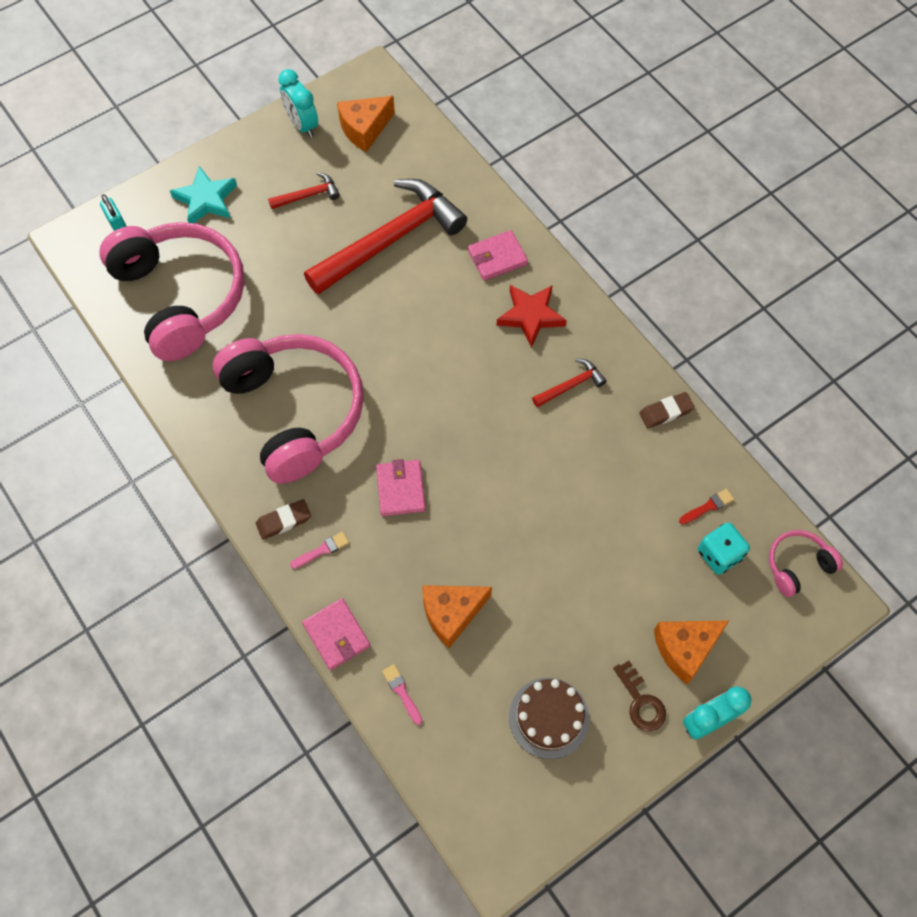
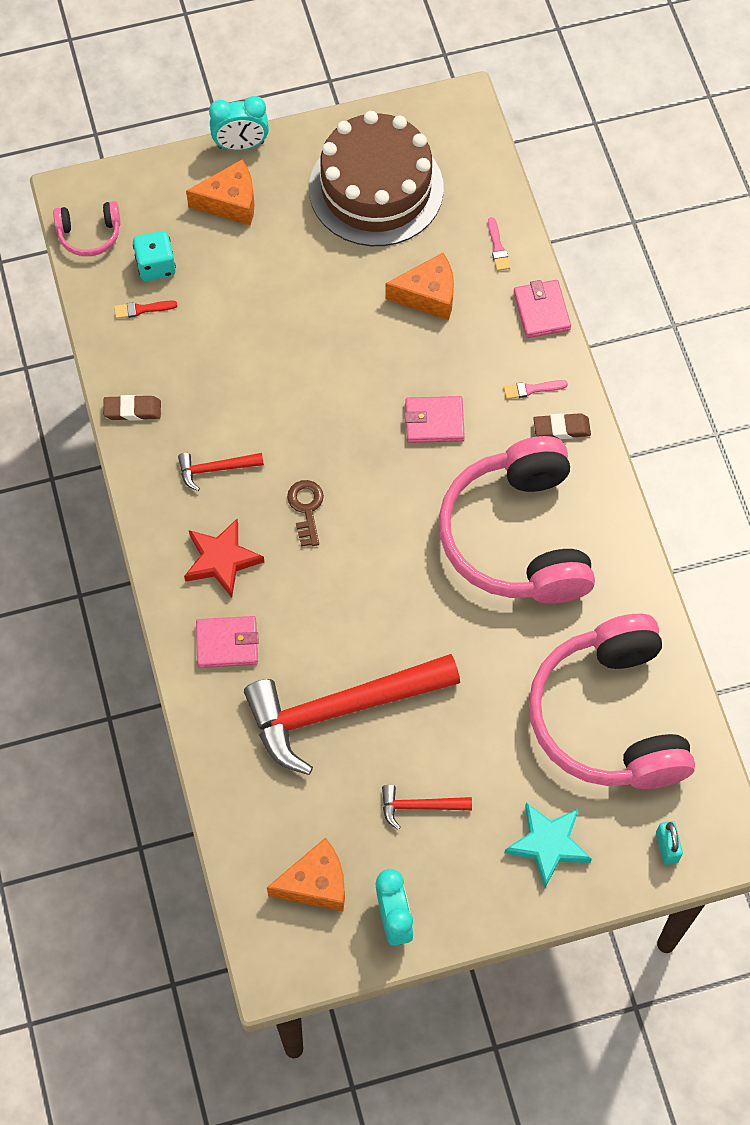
camera: 160 degrees left, 0 degrees up
(401, 489) = (434, 421): pink wallet -> pink wallet turned 75 degrees clockwise
(549, 717) = (376, 189): brown cake -> brown cake, size x1.82
(641, 701) = (290, 175): brown key -> brown key (306, 508)

